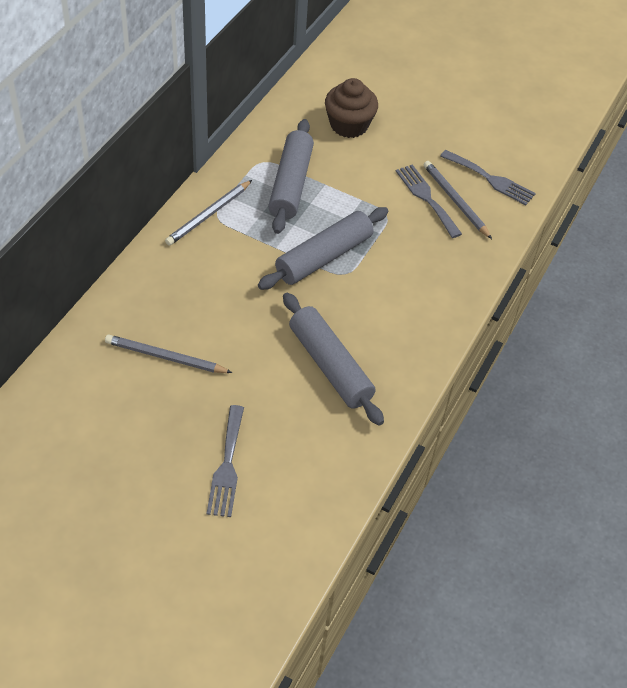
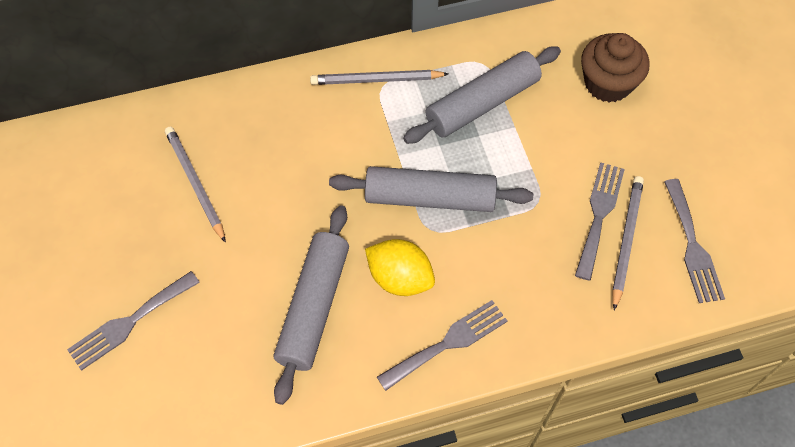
camera: 50 degrees right, 10 degrees up
(360, 312) = (400, 278): none -> yellow lemon
(427, 324) = (448, 343): none -> grey fork

